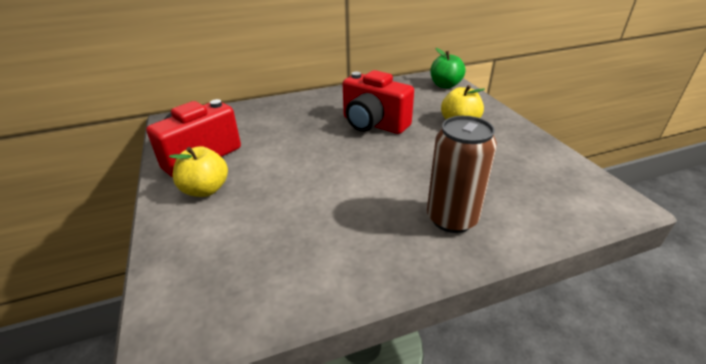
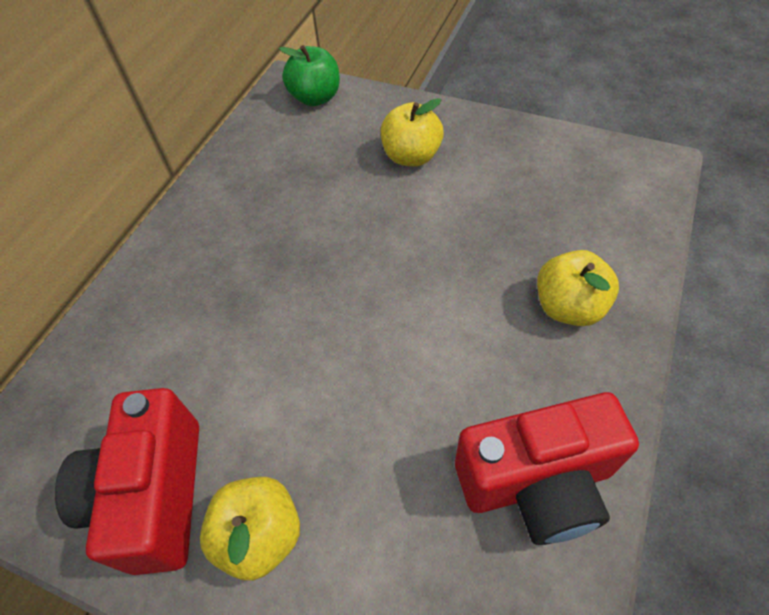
camera: 45 degrees left, 20 degrees up
(373, 124) = (318, 233): red camera -> red camera (537, 482)
(451, 219) = (568, 307): brown can -> yellow apple

